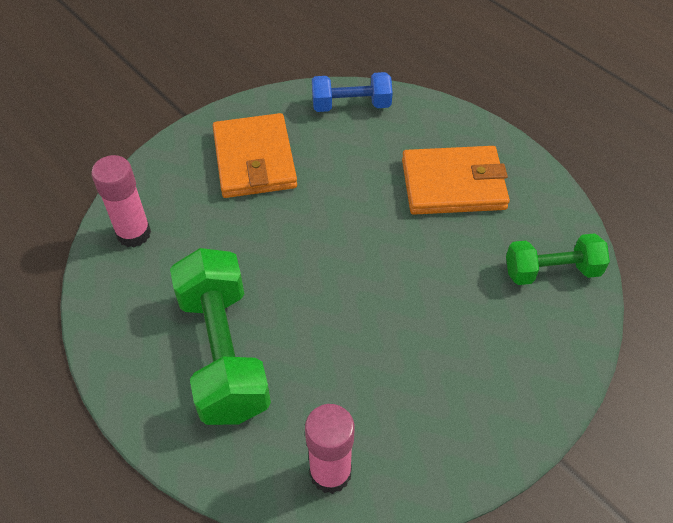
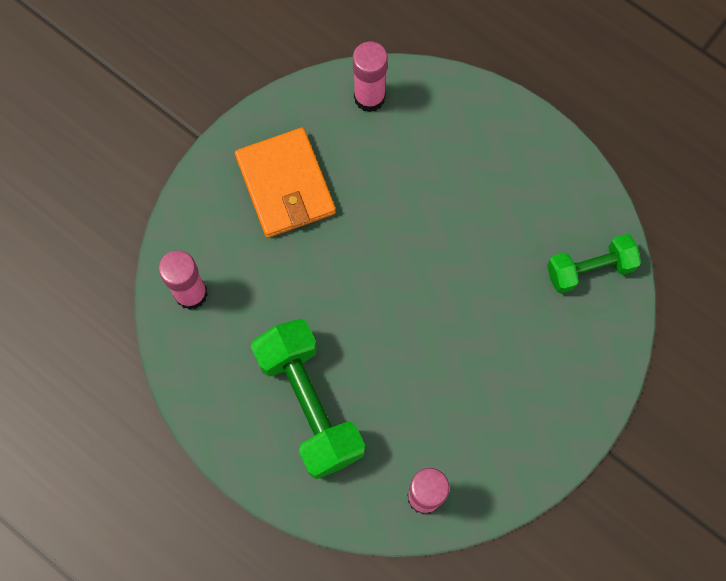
camera: 10 degrees left, 20 degrees up
(351, 105) = (369, 97): blue dumbbell -> pink glue stick
(453, 184) = (488, 184): orange wallet -> none

